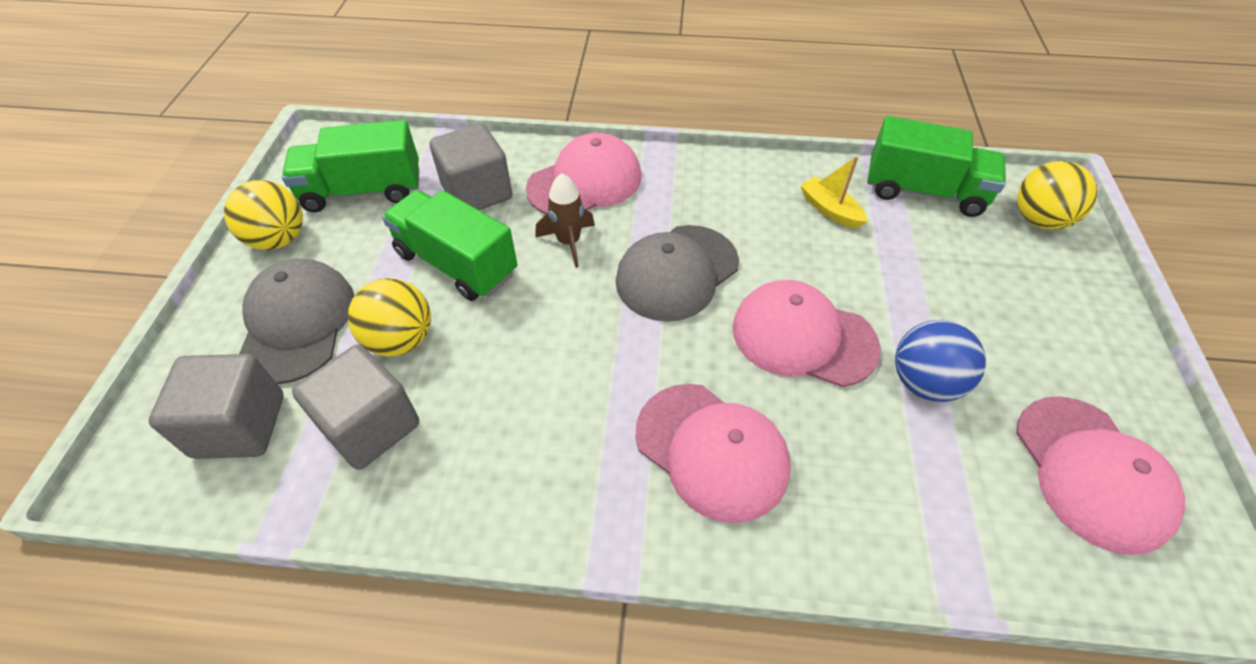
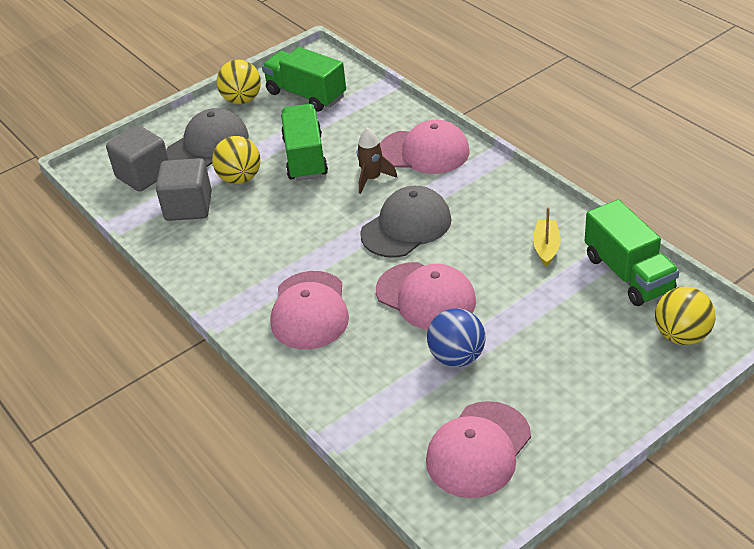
camera: 50 degrees right, 10 degrees down
(477, 192) = (360, 126): grey cube -> none
(677, 272) = (406, 226): grey cap -> grey cap turned 135 degrees clockwise
(803, 337) = (426, 296): pink cap -> pink cap turned 150 degrees clockwise

